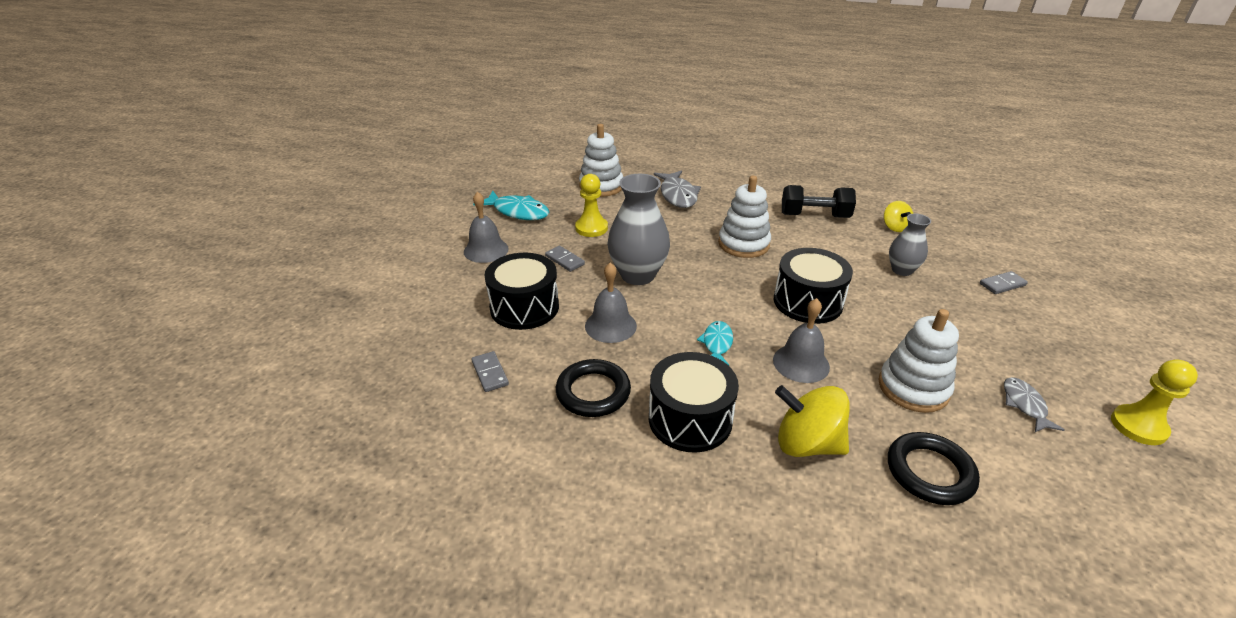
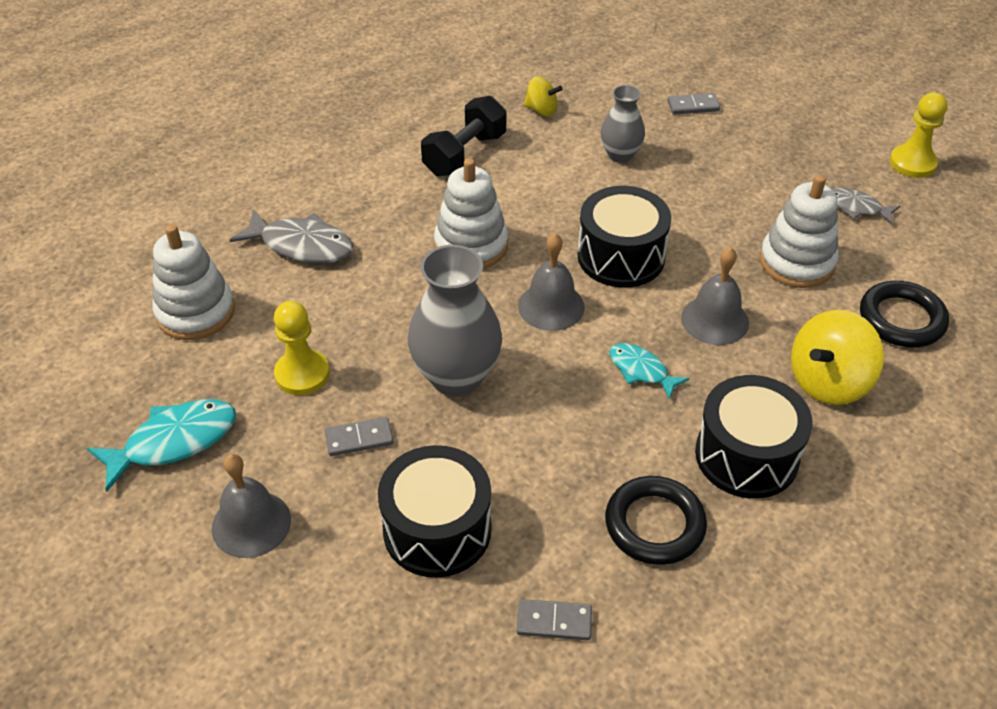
camera: 60 degrees left, 10 degrees up
(610, 325) = (542, 452): grey bell -> grey bell (551, 306)
(1002, 284) = (693, 106): grey domino -> grey domino turned 75 degrees clockwise

